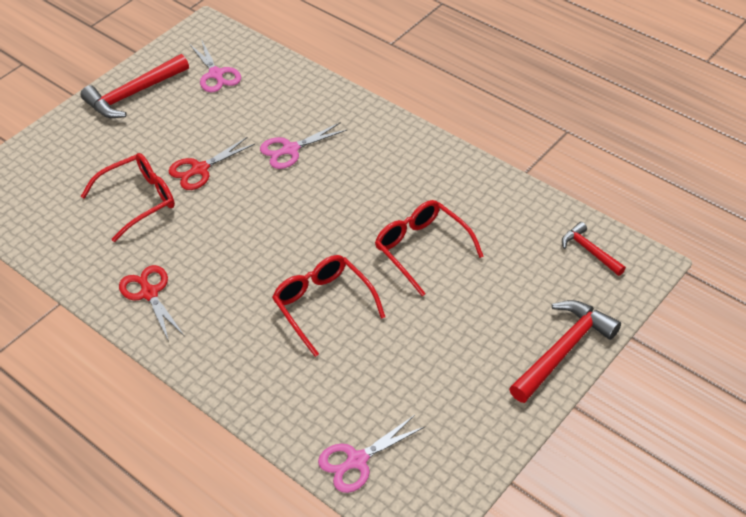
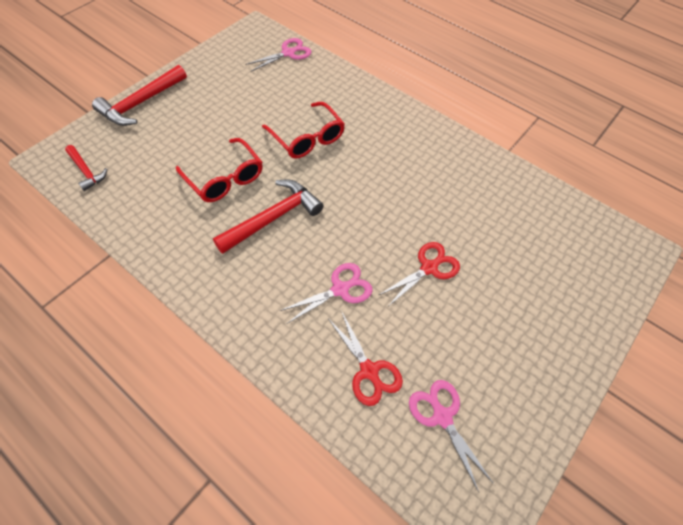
camera: 175 degrees right, 10 degrees up
(133, 94) = (535, 383): red hammer -> red hammer (273, 218)
(139, 200) = (478, 235): red glasses -> none
(149, 293) = (441, 152): red scissors -> red scissors (369, 371)

